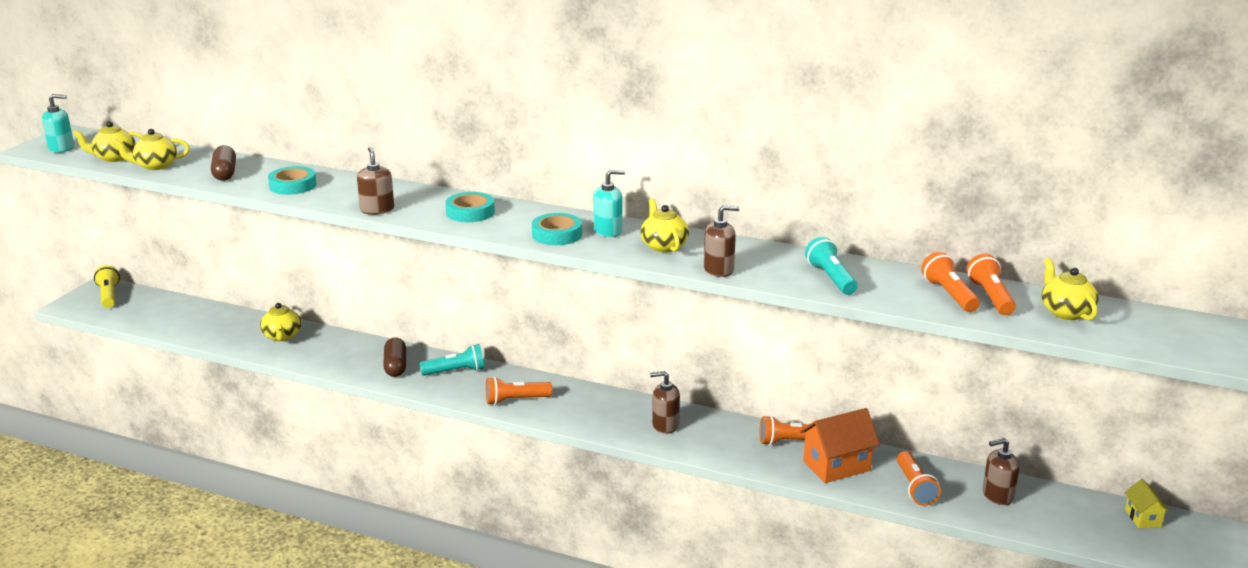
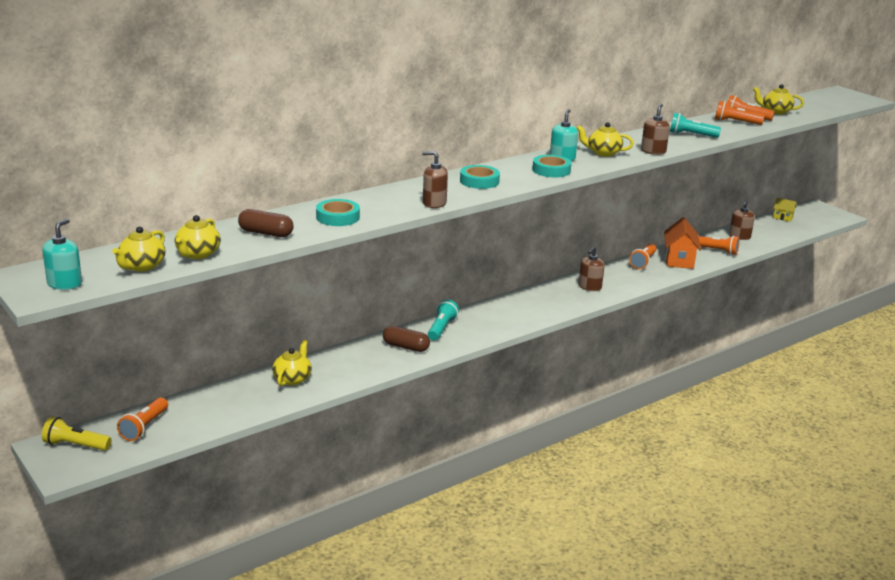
camera: 60 degrees left, 0 degrees up
(282, 336) = (292, 379): yellow teapot -> yellow teapot turned 90 degrees counterclockwise
(515, 400) = (507, 320): orange flashlight -> orange flashlight (144, 427)

